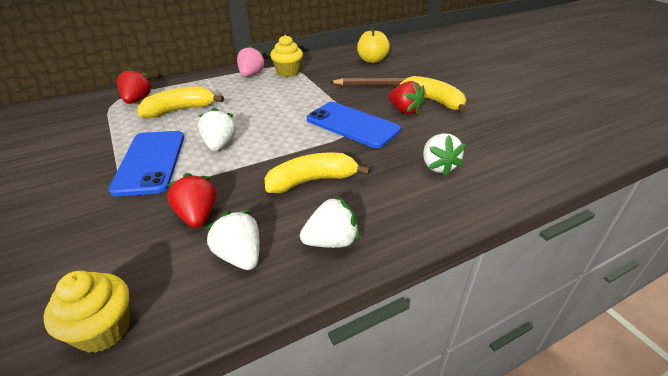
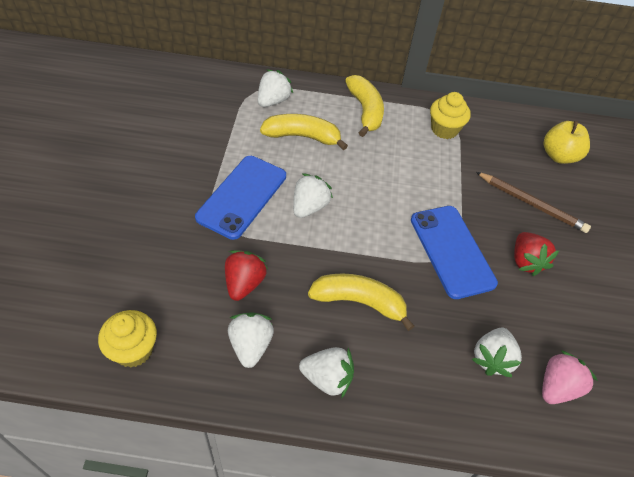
camera: 30 degrees right, 15 degrees up
(137, 100) = (273, 101): red strawberry -> white strawberry
(251, 75) = (402, 114): pink strawberry -> pink strawberry (557, 387)
(434, 101) = (573, 266): yellow banana -> yellow banana (365, 111)

